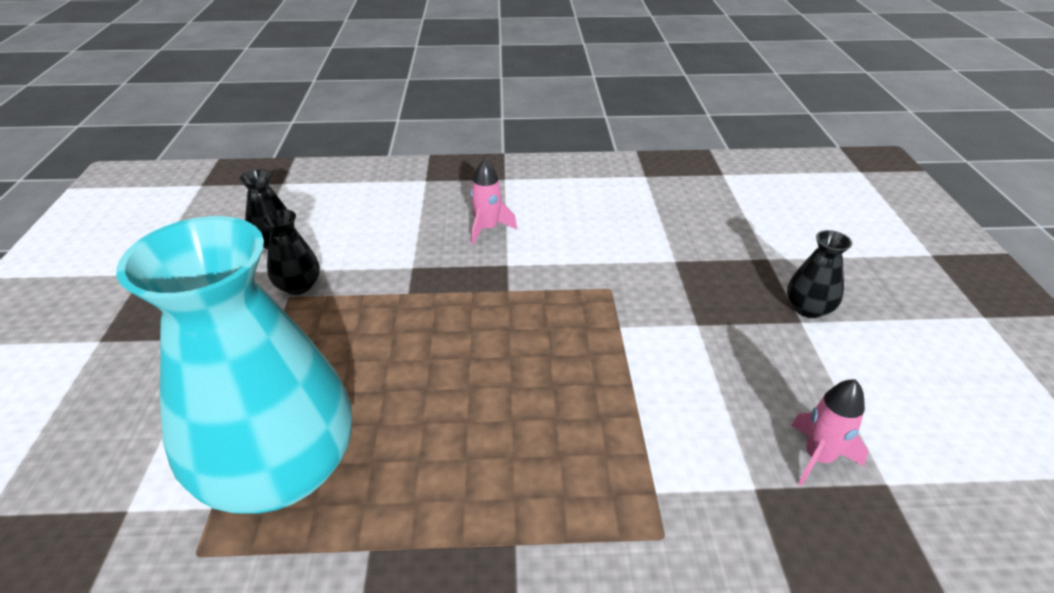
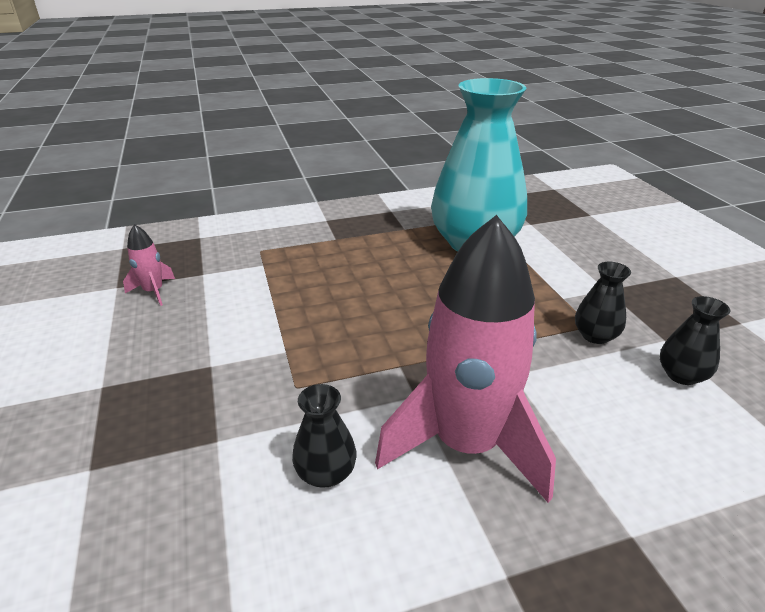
camera: 165 degrees right, 5 degrees down
(488, 229) = (466, 444): pink rocket -> pink rocket, size x2.38
(808, 308) = (84, 402): black vase -> black vase (326, 472)

